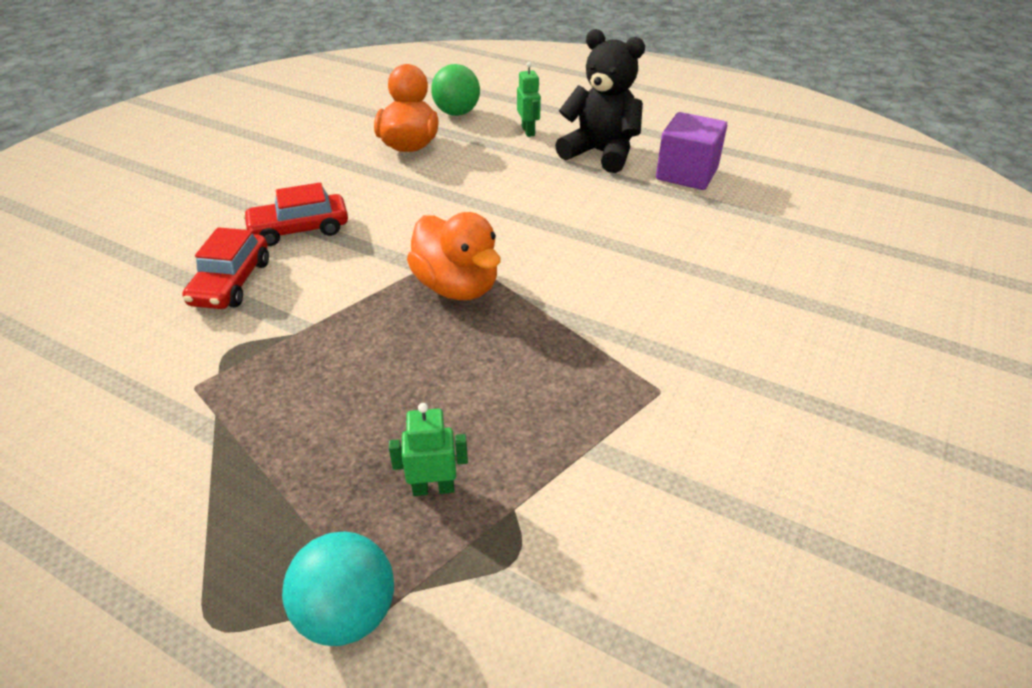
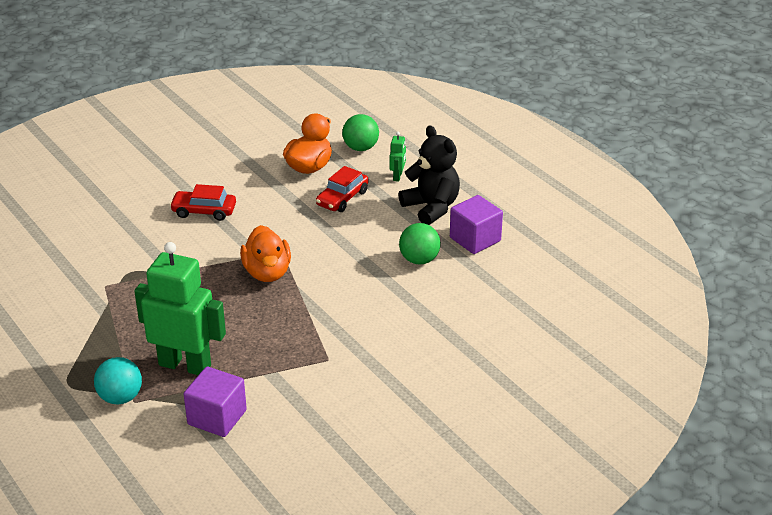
camera: 25 degrees right, 5 degrees down
(231, 283) = (150, 235): red car -> red car (342, 198)
(433, 488) = (185, 365): green robot -> green robot, size x2.43
(570, 579) = (217, 417): none -> purple cube
(646, 214) = (419, 260): none -> green ball

